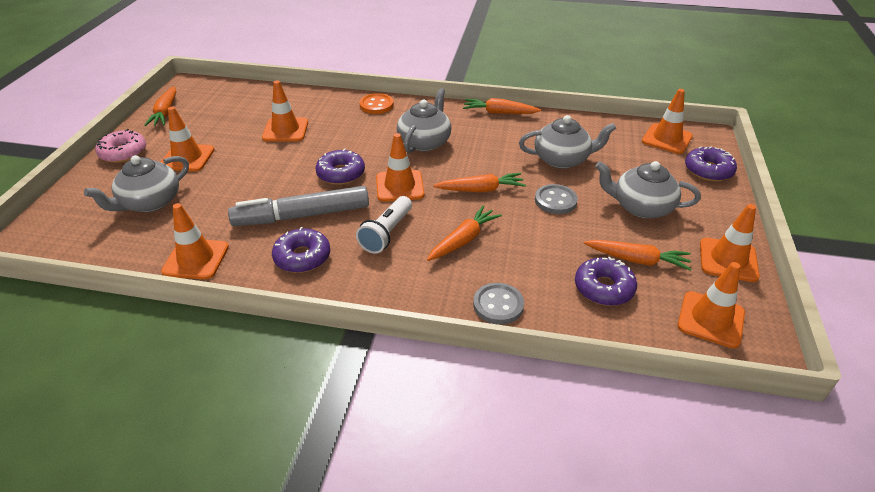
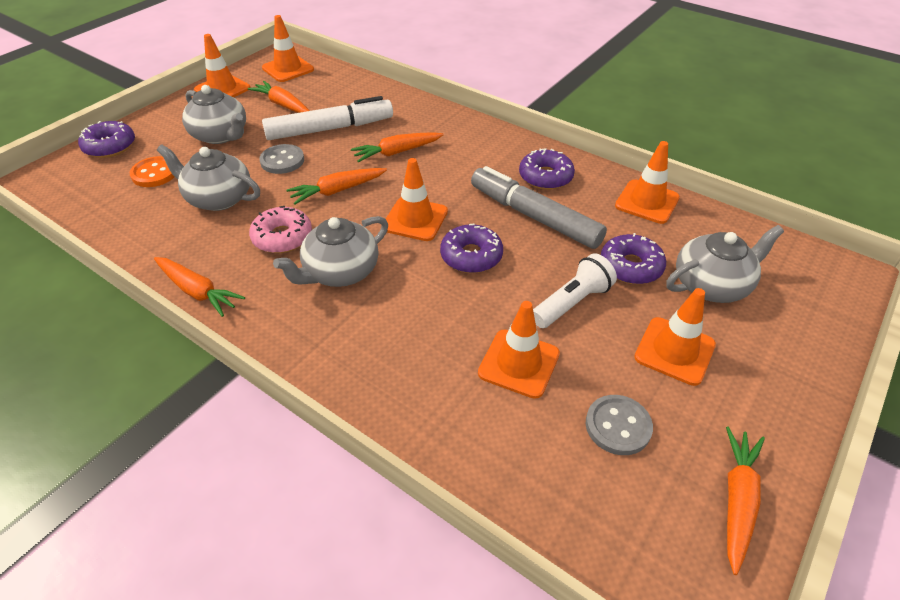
camera: 155 degrees left, 5 degrees up
(123, 153) = (782, 398): pink donut -> pink donut (282, 237)
(302, 215) = (534, 216): grey marker -> grey marker turned 150 degrees counterclockwise
(376, 105) = (351, 375): orange button -> orange button (155, 173)
(387, 233) = (459, 176): white flashlight -> white flashlight (572, 303)
(481, 190) = (337, 191): orange carrot -> orange carrot turned 45 degrees counterclockwise
(498, 305) = (411, 107): grey button -> grey button (618, 426)
(553, 246) = (330, 129): none -> white marker
(603, 288) = (329, 97): purple donut -> purple donut (630, 266)
(667, 139) = (80, 188): orange traffic cone -> none

